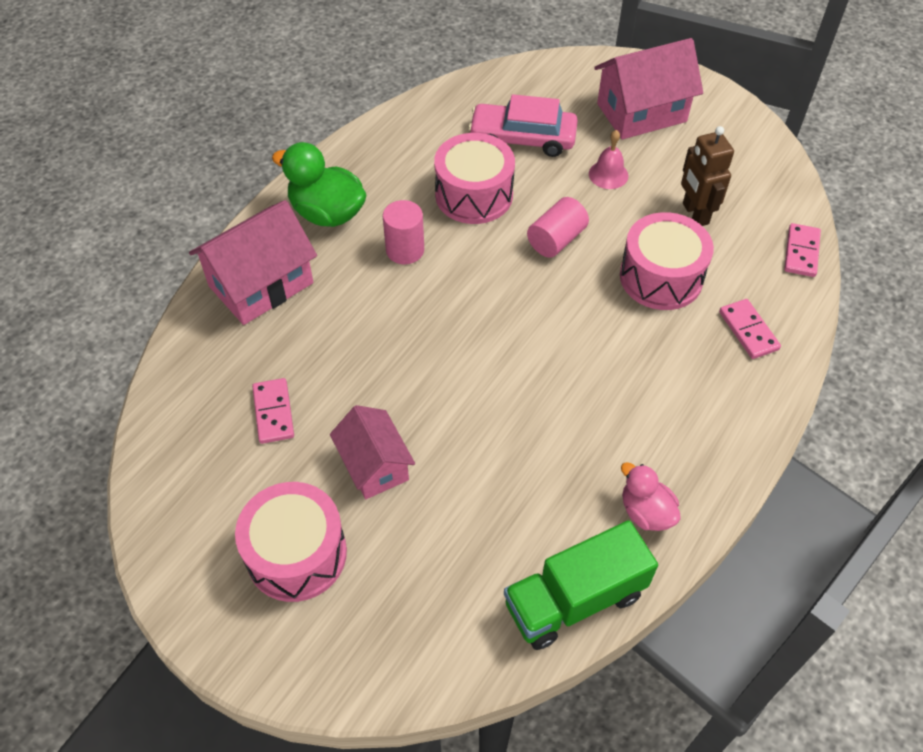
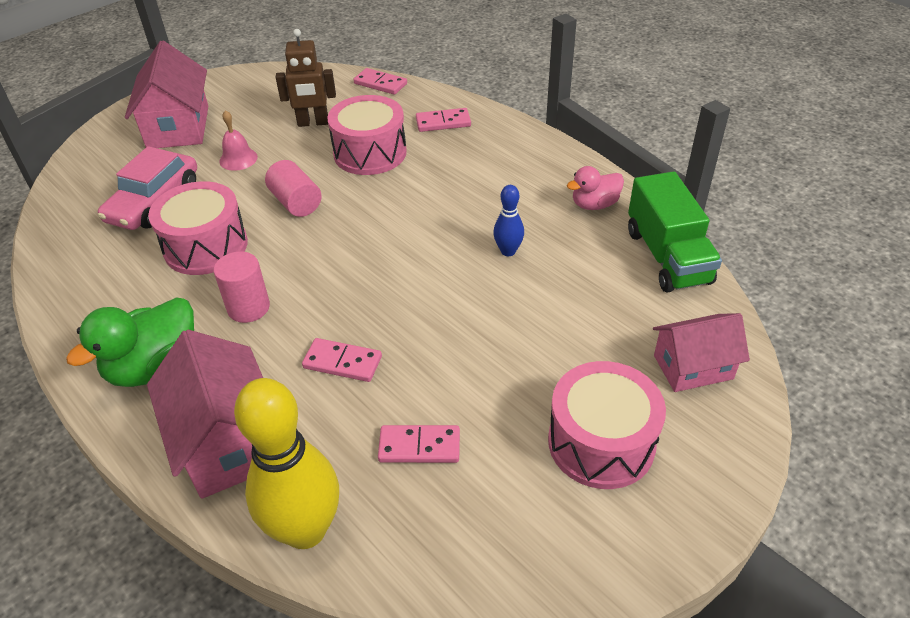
camera: 75 degrees left, 10 degrees down
(188, 356) = (305, 530): none -> yellow bowling pin
(355, 335) = (342, 362): none -> pink domino
(374, 465) = (510, 367): pink house -> pink house (693, 367)
(537, 436) = (508, 251): none -> blue bowling pin

